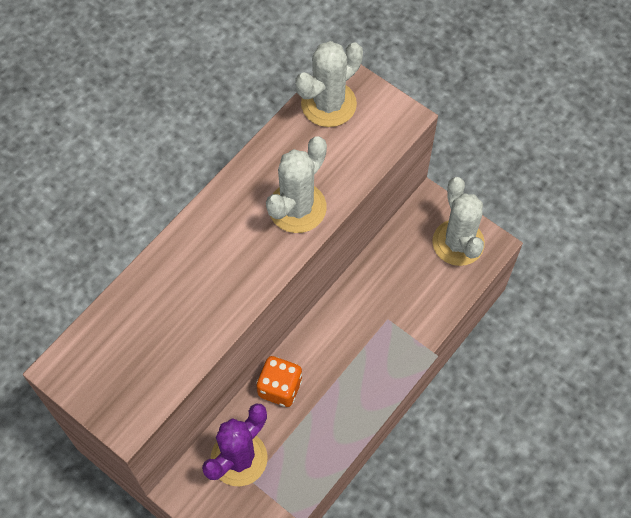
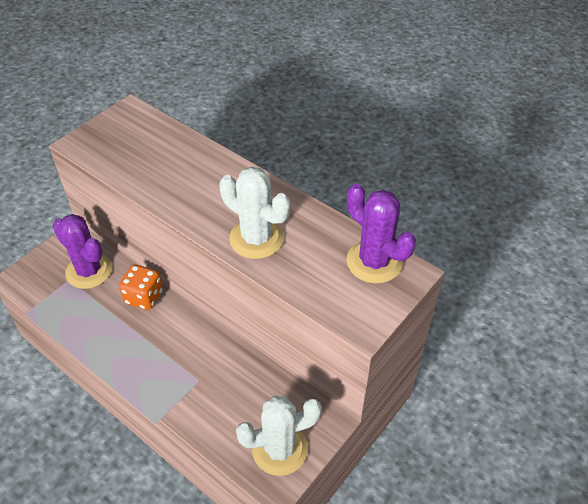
camera: 90 degrees right, 15 degrees down
(328, 104) = (374, 262): white cactus -> purple cactus

